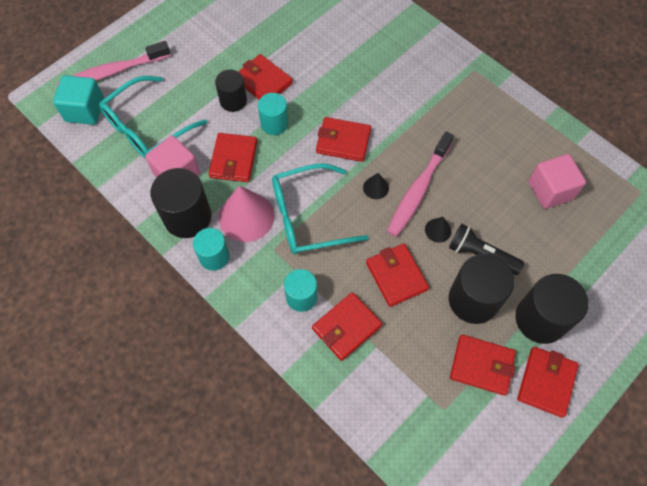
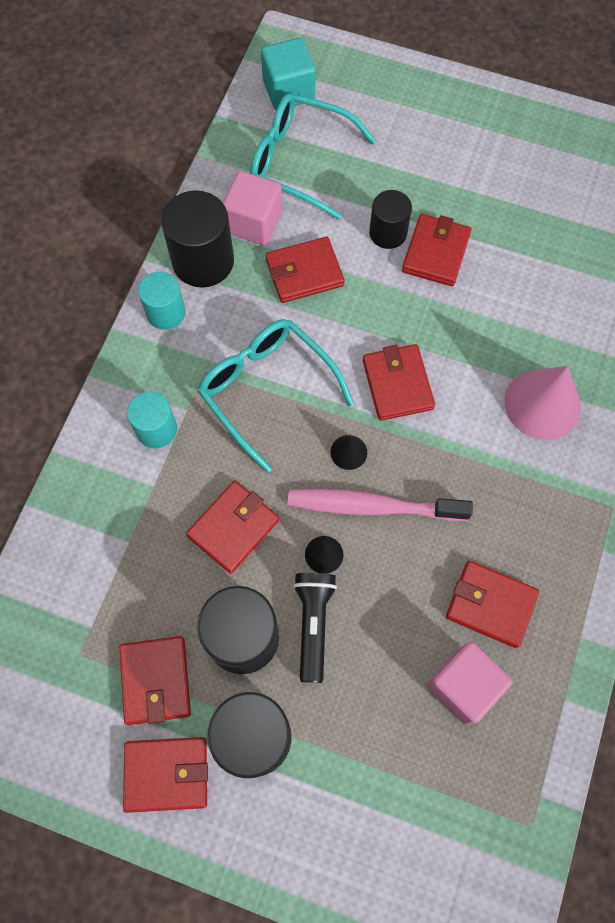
camera: 65 degrees right, 5 degrees up
(112, 72) = (356, 89): pink toothbrush -> none
(246, 216) = (234, 322): pink cone -> pink cone (542, 404)
(274, 123) = (380, 293): turquoise cylinder -> none
(346, 327) = (139, 497): red wallet -> red wallet (490, 605)

